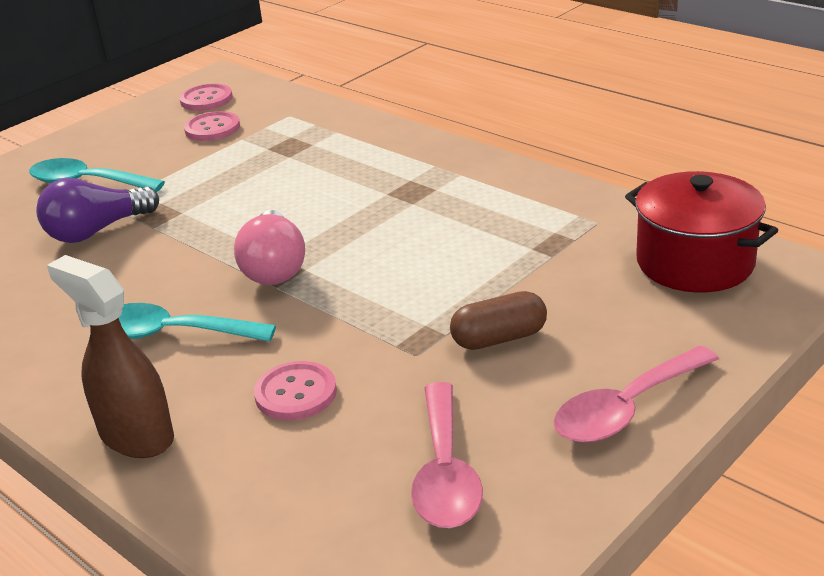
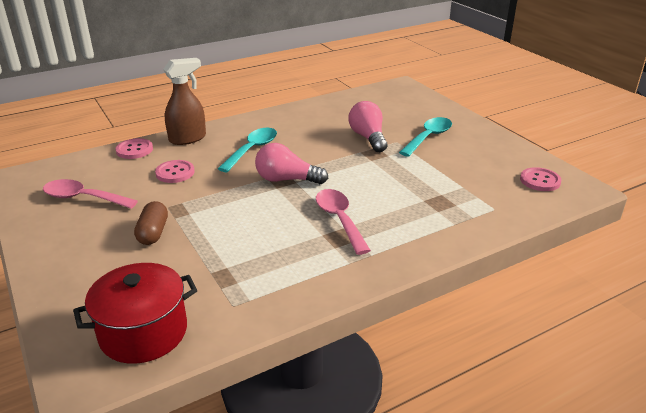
camera: 105 degrees right, 0 degrees up
(97, 231) = (368, 138): purple light bulb -> pink light bulb
(212, 128) = (486, 178): pink button -> pink button (134, 150)
(626, 408) = (57, 256): pink spoon -> pink spoon (340, 220)

